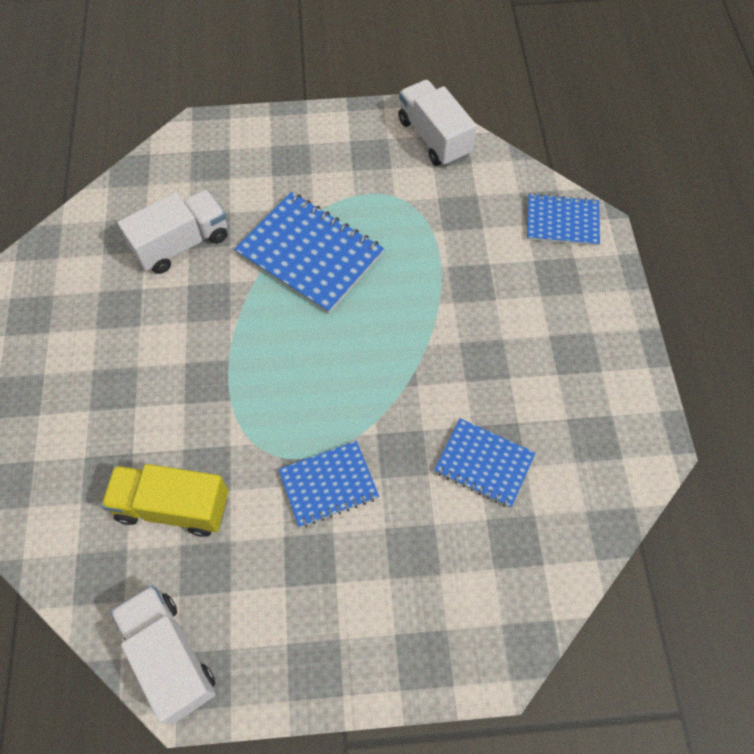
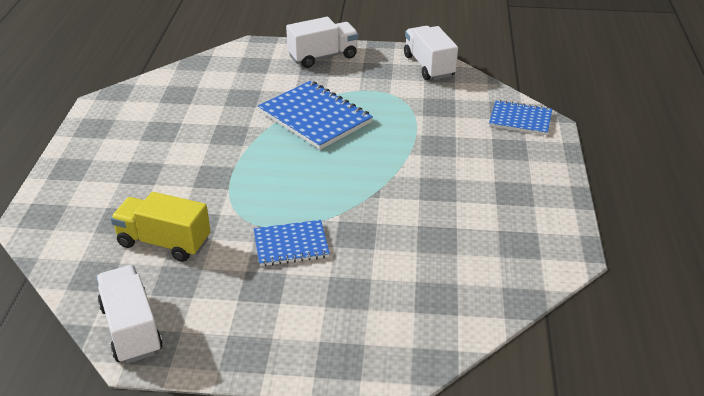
camera: 10 degrees right, 25 degrees down
(182, 244) = (219, 102): white truck -> white truck (323, 57)
(484, 464) = (422, 248): blue notebook -> none

